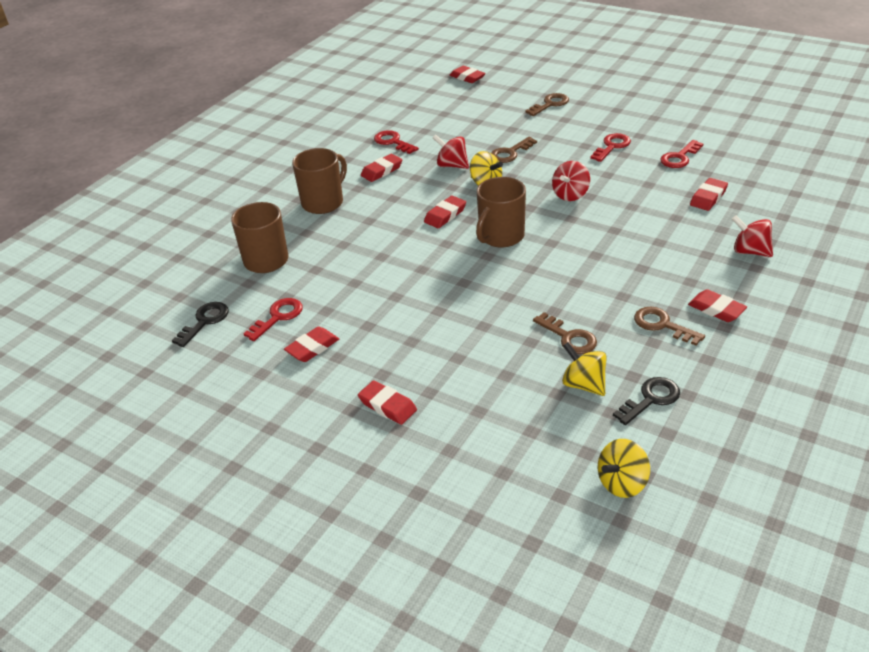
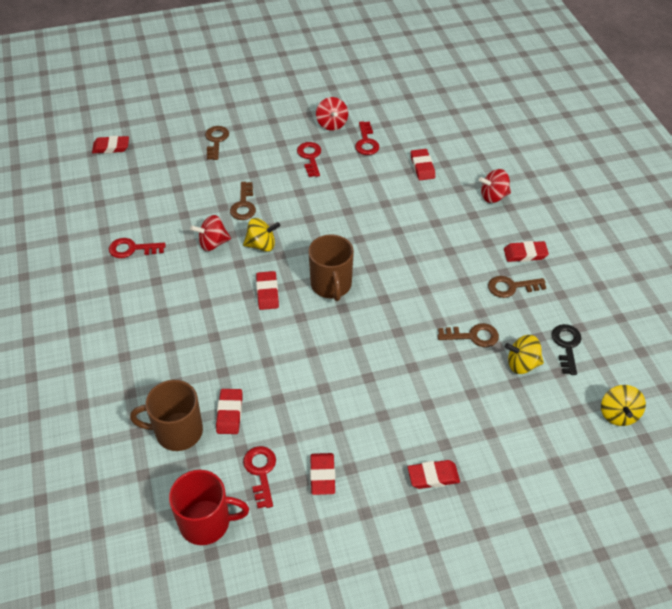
camera: 50 degrees left, 10 degrees up
(205, 321) = (206, 522): black key -> red mug
(323, 202) = (152, 345): brown mug -> none
(382, 171) = (161, 283): red eraser -> red eraser (229, 413)
(570, 195) = (334, 218): red spinning top -> red spinning top (332, 124)

